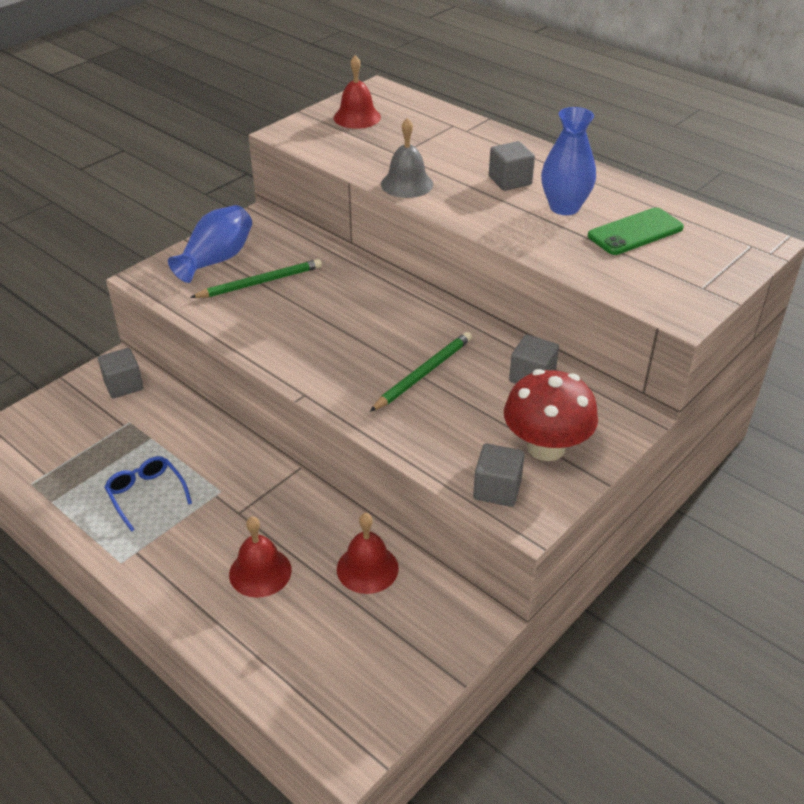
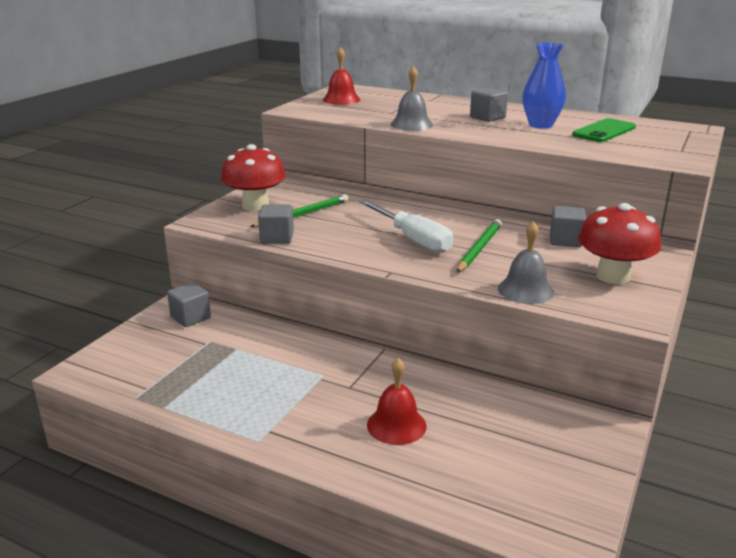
camera: 15 degrees left, 15 degrees down
(146, 494) = (255, 388): blue glasses -> none
(216, 259) = (255, 206): blue vase -> red mushroom
(358, 345) = (413, 239): none -> white screwdriver
(367, 568) = (490, 406): red bell -> none
(432, 451) = (525, 290): none -> grey bell
(497, 489) = (598, 305): grey cube -> grey cube (277, 238)

